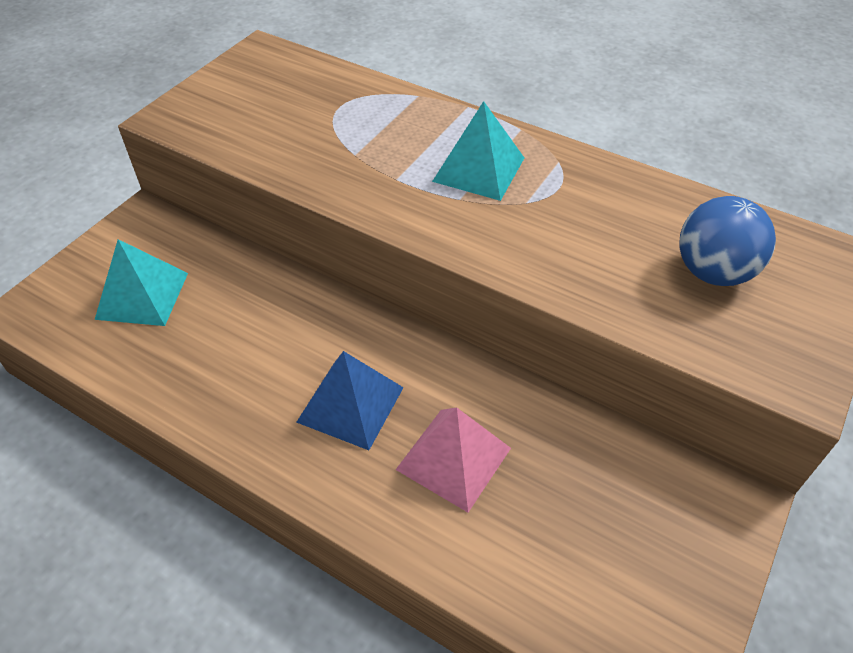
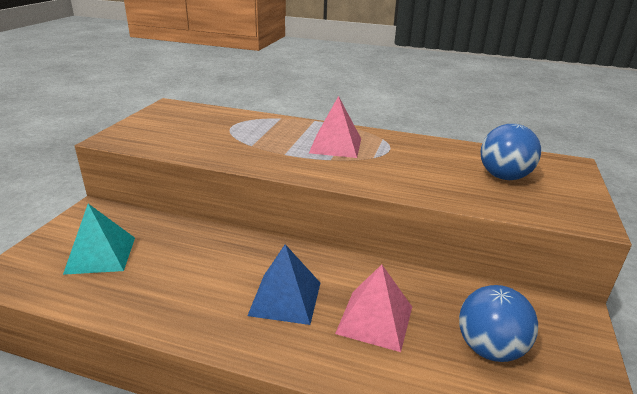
camera: 15 degrees left, 20 degrees down
(479, 169) = (336, 145): turquoise pyramid -> pink pyramid
(587, 531) = (489, 348): none -> blue ball

